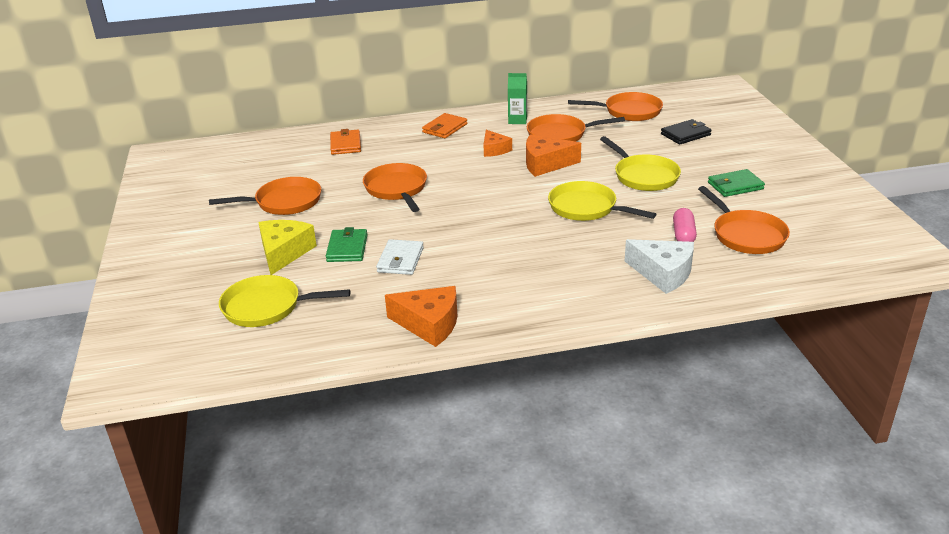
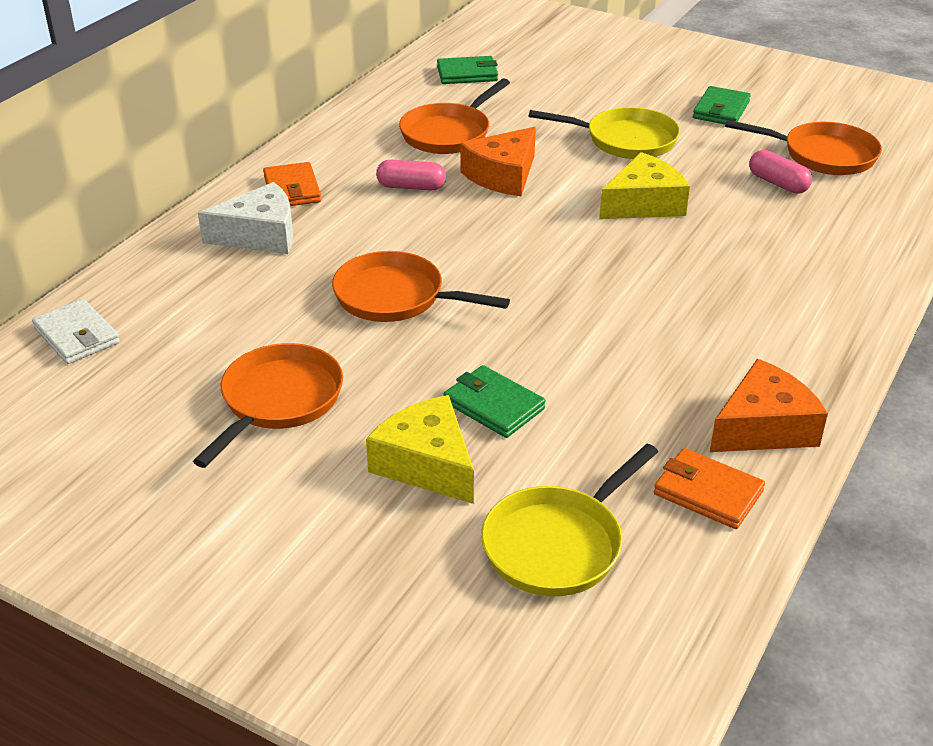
camera: 50 degrees left, 5 degrees up
(345, 144) = (197, 276): orange wallet -> orange wallet (707, 492)
(400, 260) = (584, 378): white wallet -> white wallet (77, 336)
(494, 150) = (411, 187): orange cheese -> pink capsule
(517, 120) = (363, 138): green carton -> none
(586, 208) = (644, 204): yellow pan -> yellow cheese
(628, 111) = (467, 74): orange pan -> green wallet
(663, 273) = (838, 232): white cheese -> white cheese (260, 235)
(685, 134) = (574, 75): black wallet -> none

